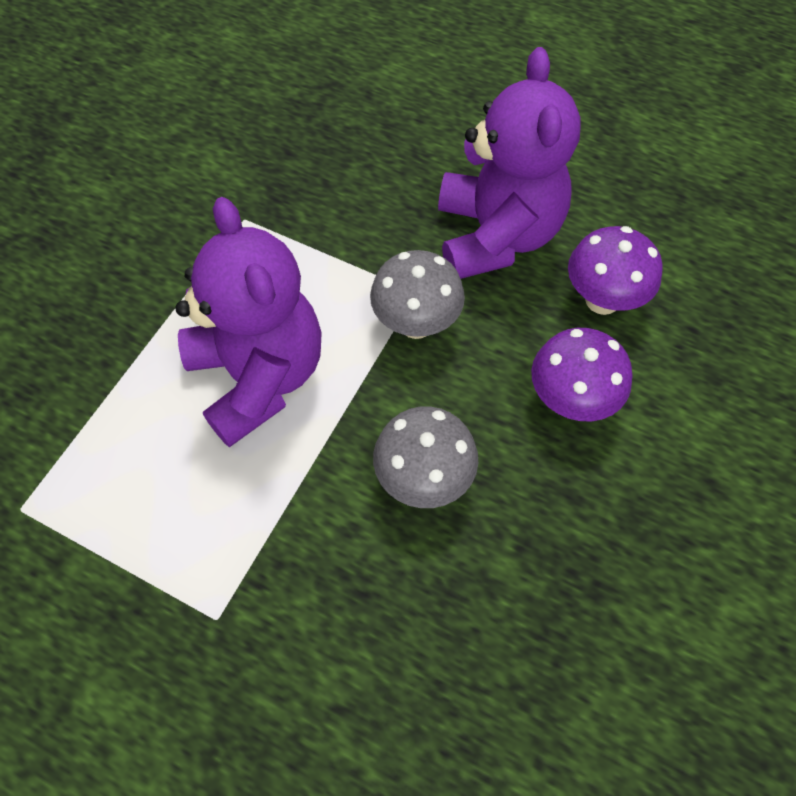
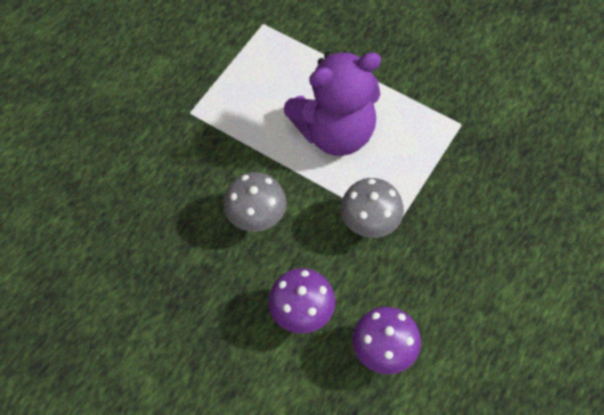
camera: 95 degrees right, 0 degrees up
(496, 236) = (444, 285): purple teddy bear -> none

